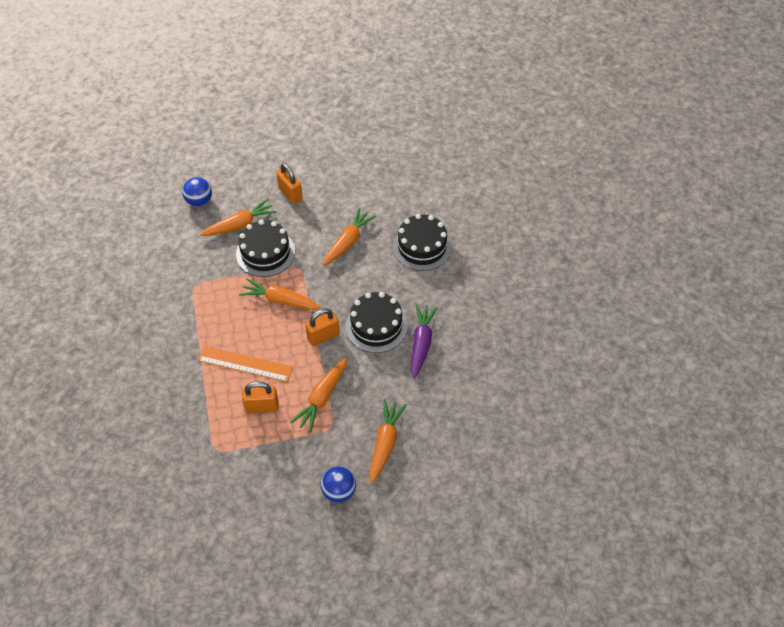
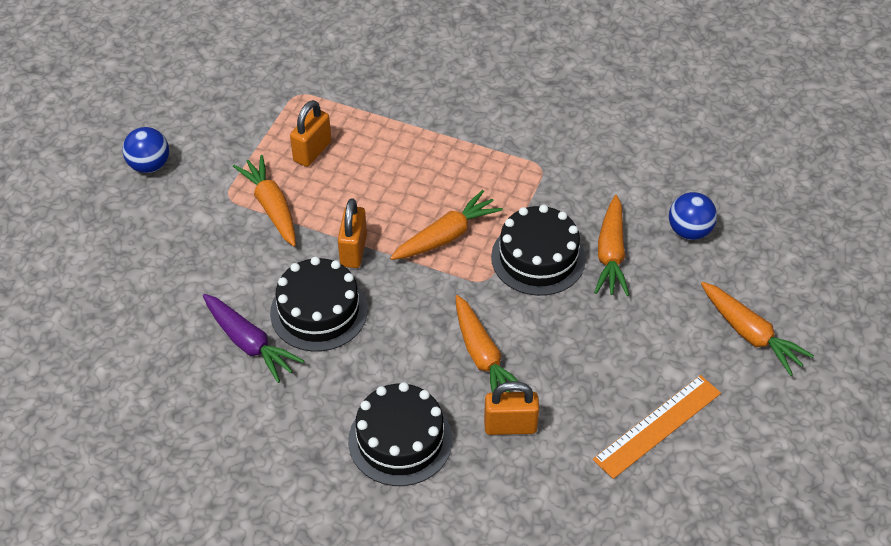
camera: 125 degrees right, 5 degrees down
(245, 364) = (382, 162): orange ruler -> orange ruler (657, 426)
(290, 194) = (627, 337): orange padlock -> orange padlock (510, 426)
(385, 443) = (159, 232): orange carrot -> orange carrot (750, 334)

